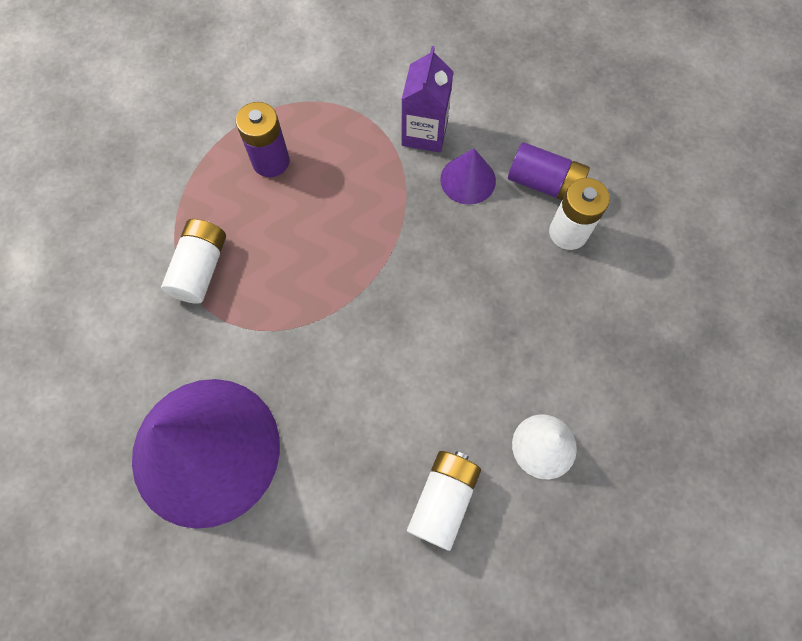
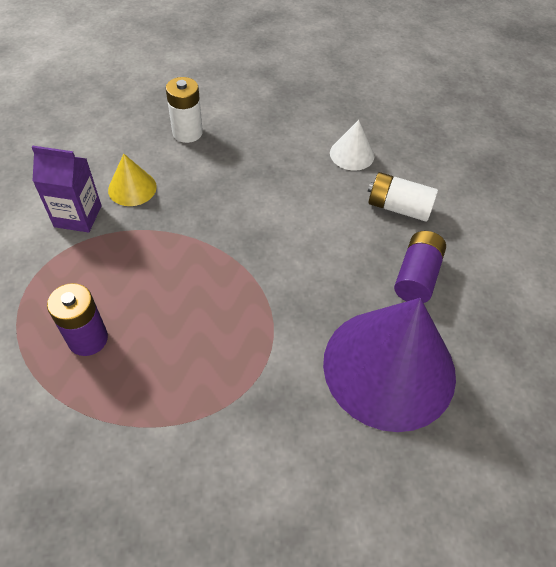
camera: 95 degrees left, 15 degrees down
(201, 268) = (209, 393): white battery -> none
(468, 180) = (132, 188): purple cone -> yellow cone
(544, 184) = (142, 143): purple battery -> purple battery (416, 276)

